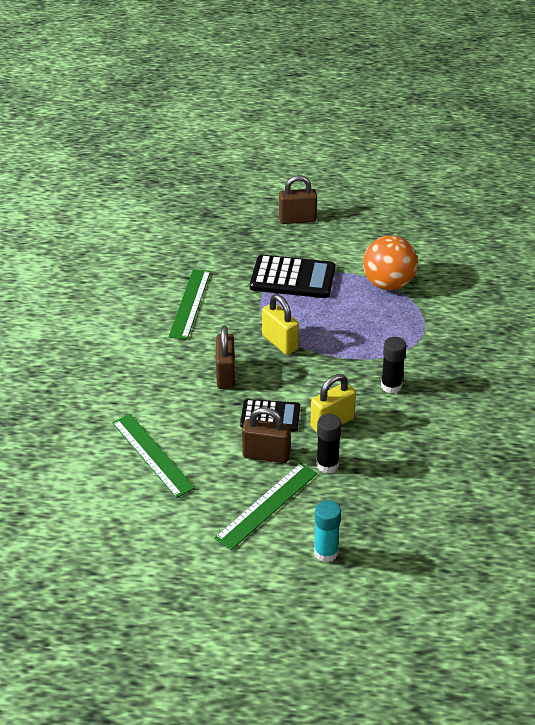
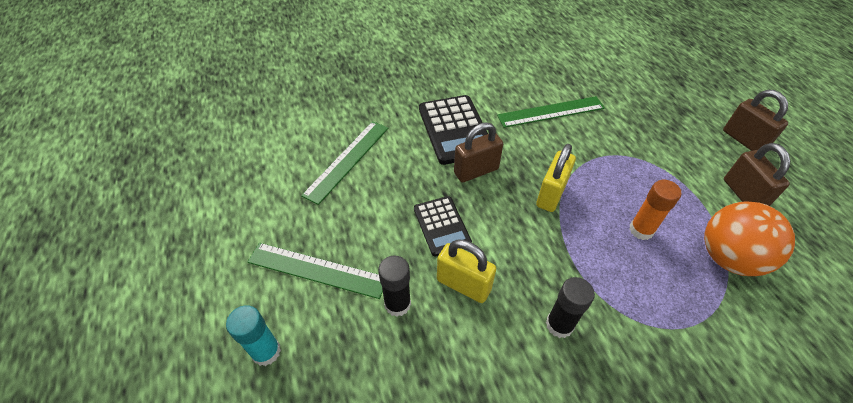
camera: 65 degrees right, 10 degrees up
(266, 455) = (386, 243): brown padlock -> brown padlock (743, 194)
(292, 278) = (653, 169): black calculator -> black calculator (455, 130)
(342, 312) = (641, 230): none -> orange glue stick

